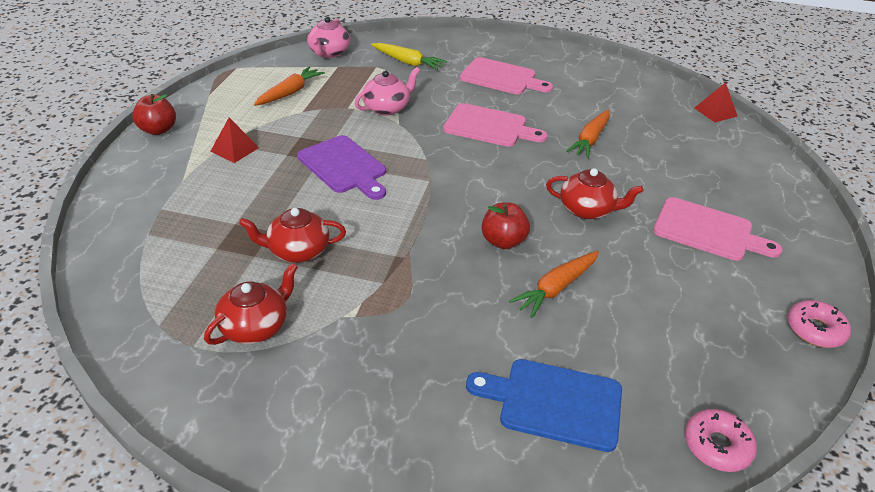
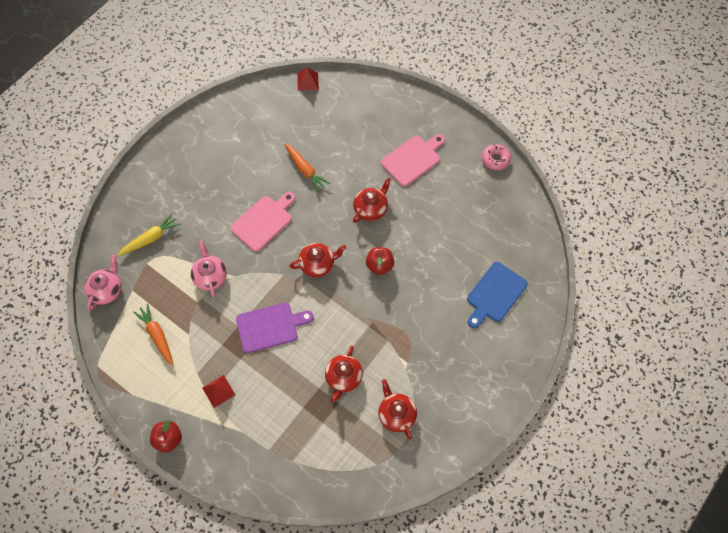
camera: 65 degrees left, 25 degrees up
(329, 53) = (106, 290): pink teapot -> pink teapot turned 105 degrees counterclockwise
(462, 183) = (317, 264): none -> red teapot
(501, 78) = (205, 185): pink cutting board -> none
(556, 288) = (425, 257): orange carrot -> none
(717, 446) = (538, 242): pink donut -> none

